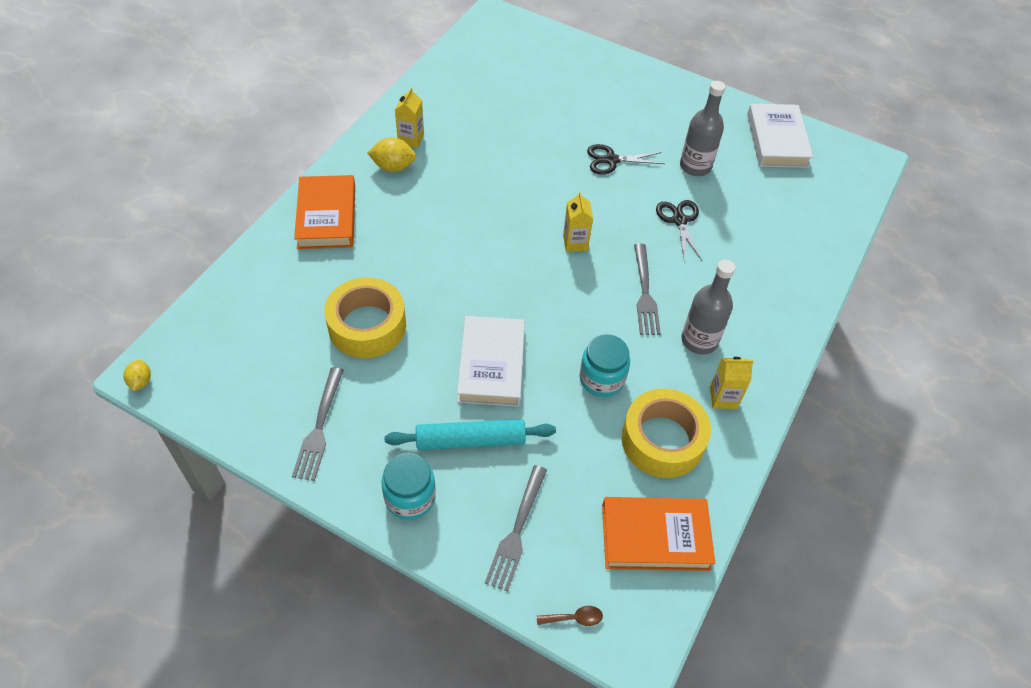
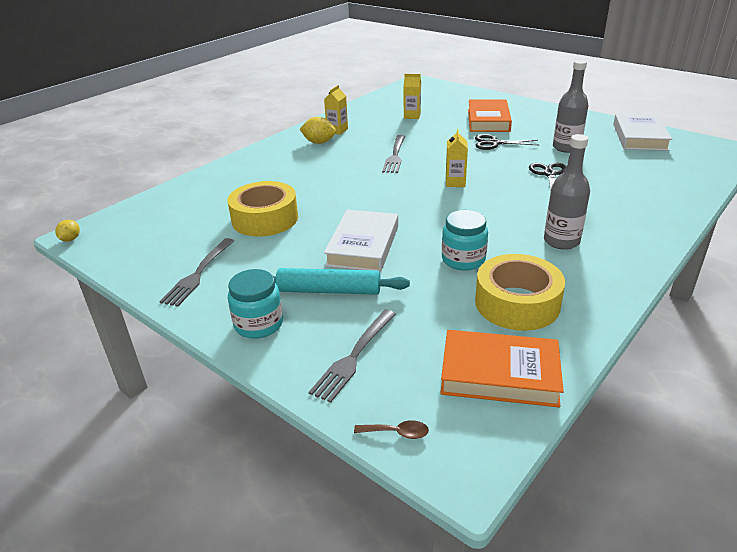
camera: 15 degrees right, 20 degrees down
(326, 217) = (258, 163): orange book -> orange book (488, 120)
(645, 293) = (513, 211): grey fork -> grey fork (395, 155)
(723, 398) = (583, 279): yellow carton -> yellow carton (412, 116)

